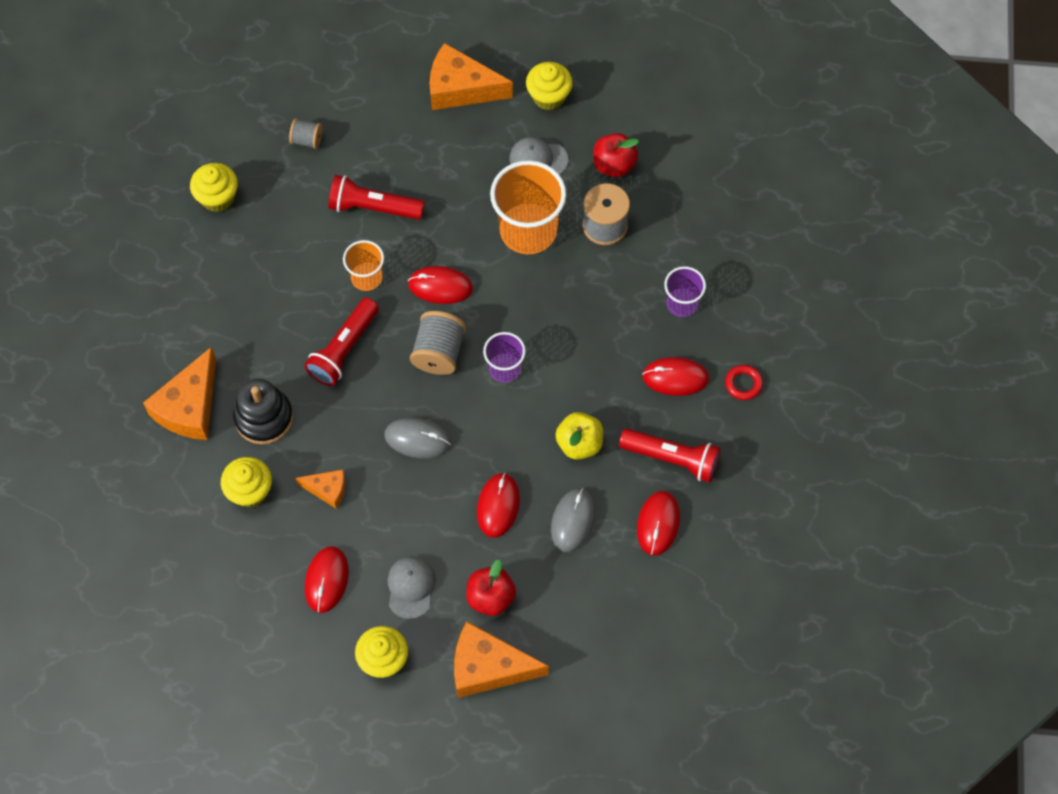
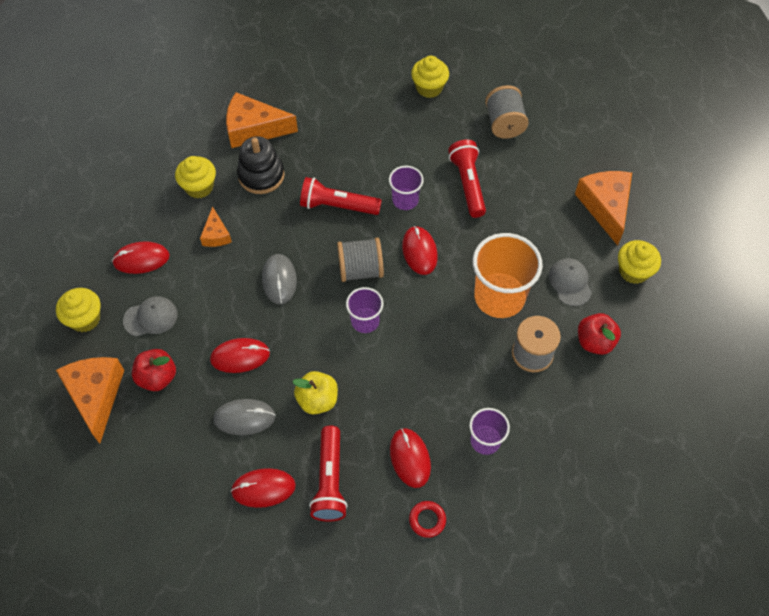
camera: 70 degrees right, 5 degrees down
(307, 140) = (504, 124): grey spool -> grey spool, size x1.71
(366, 277) = (405, 200): orange cup -> purple cup

